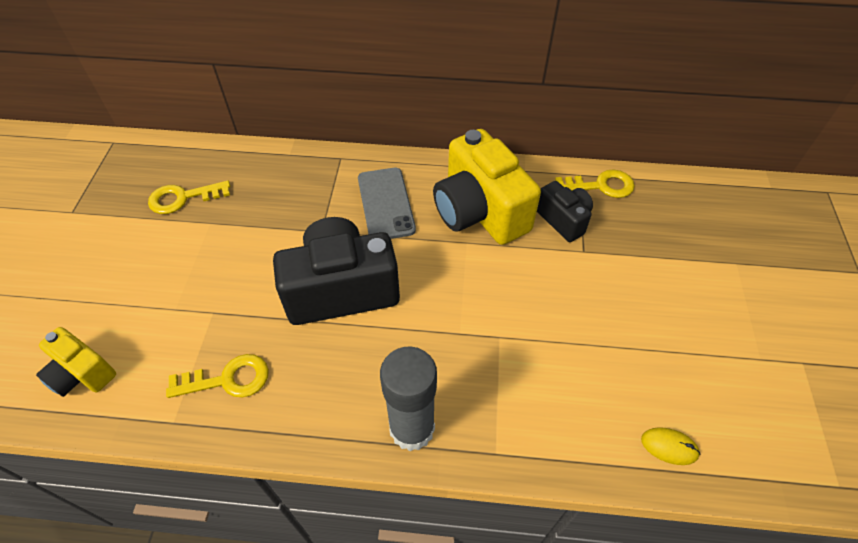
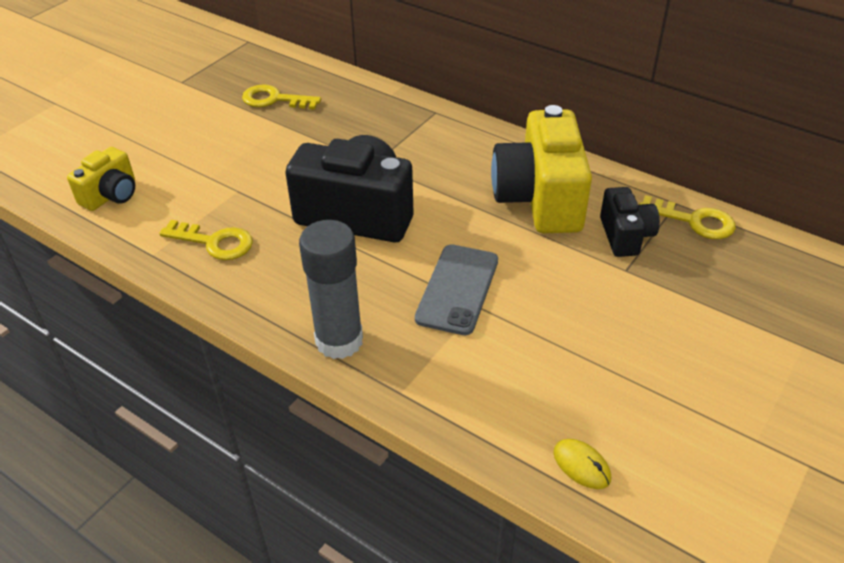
camera: 30 degrees right, 10 degrees down
(82, 373) = (111, 195): yellow camera -> yellow camera turned 120 degrees counterclockwise
(386, 204) = (450, 162): grey phone -> grey phone (458, 289)

